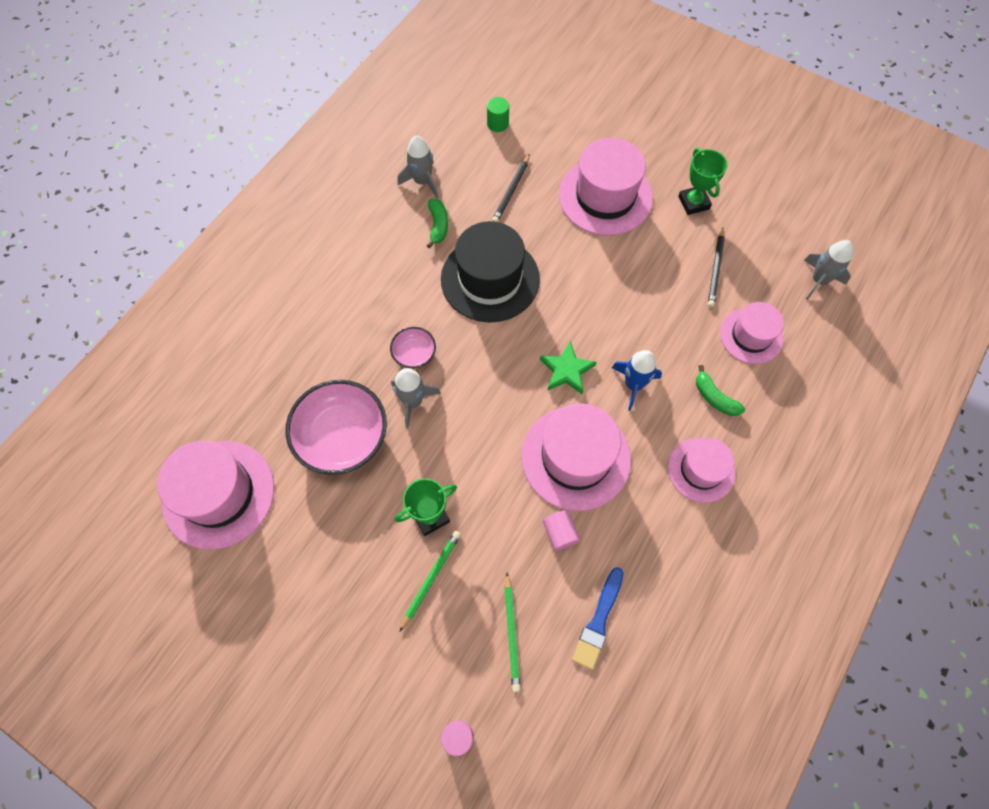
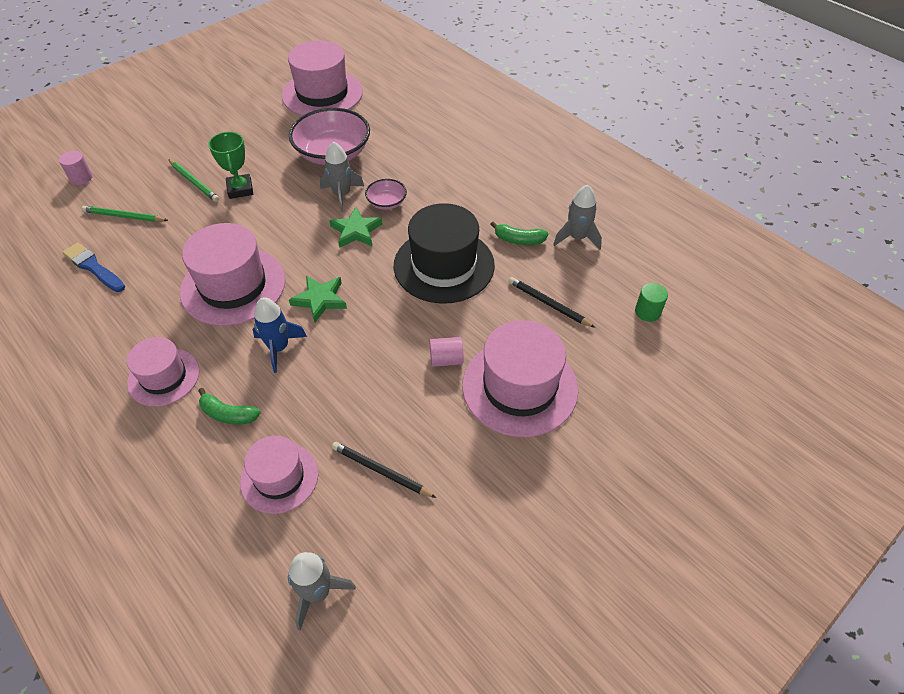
camera: 105 degrees right, 15 degrees down
(465, 369) = (356, 231): none -> green star
(560, 533) = (176, 260): pink cylinder -> pink cylinder (446, 359)
(693, 202) = (486, 480): green trophy -> none
(714, 397) = (228, 414): green banana -> green banana turned 135 degrees counterclockwise

